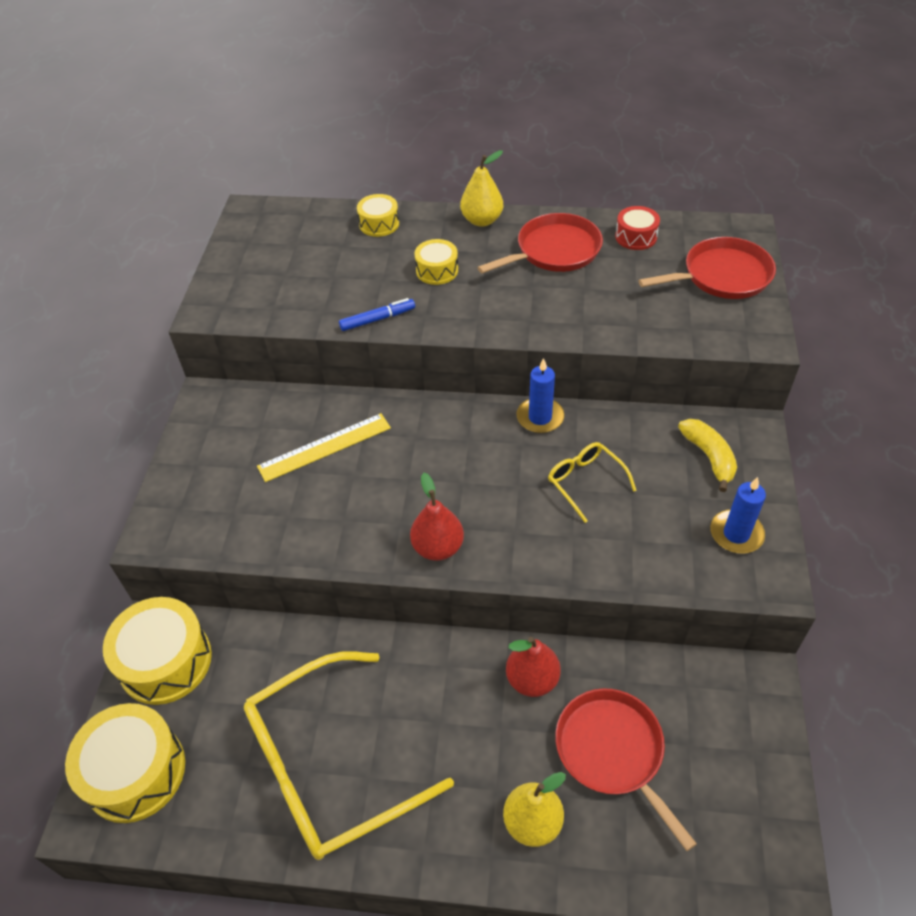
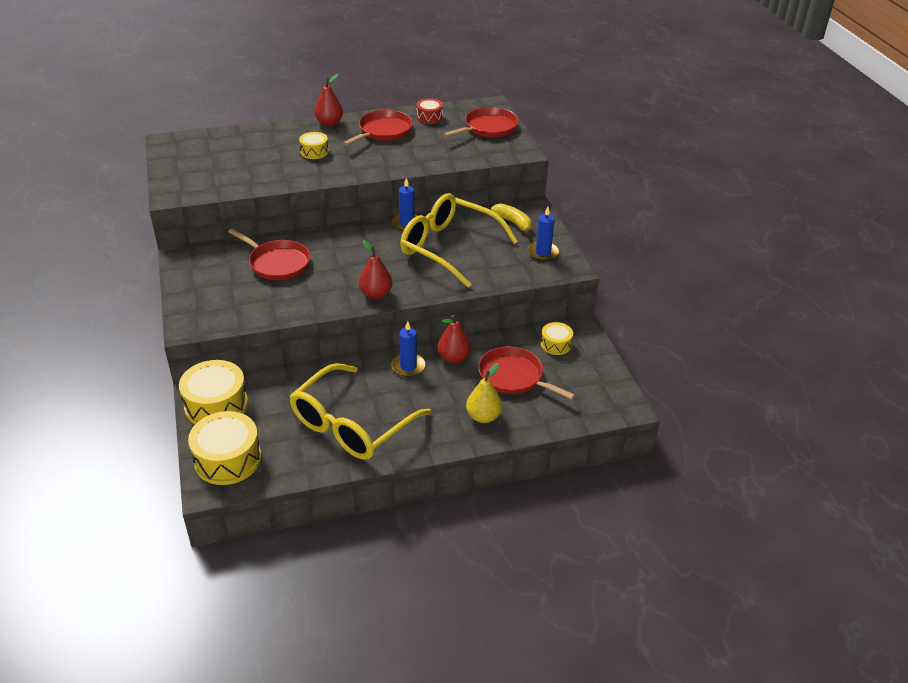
camera: 25 degrees left, 10 degrees down
(324, 447) = (277, 263): yellow ruler -> red pan
(377, 319) = (289, 181): blue marker -> none
(379, 224) = (262, 134): yellow drum -> yellow drum (556, 344)
(457, 675) = (408, 366): none -> blue candle
(482, 220) = (329, 123): yellow pear -> red pear
(585, 482) = (448, 247): yellow glasses -> yellow glasses, size x2.22

